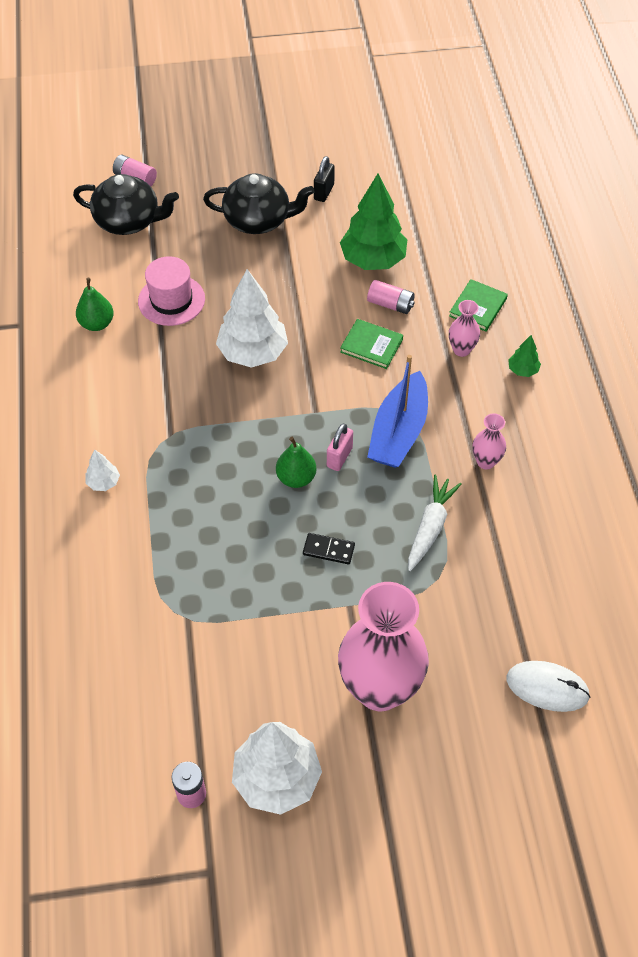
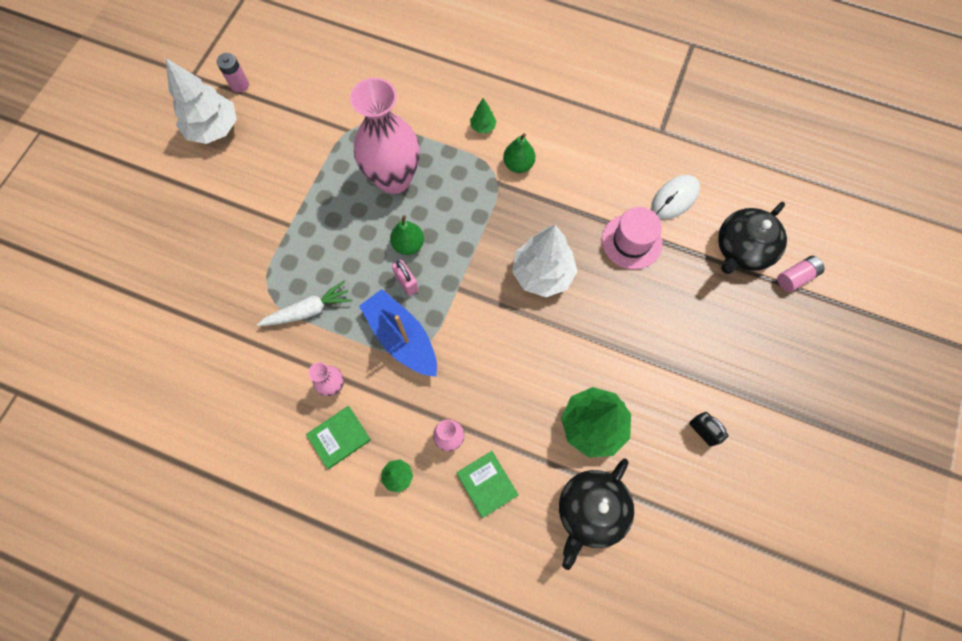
camera: 120 degrees right, 15 degrees up
(97, 323) = (634, 180): green pear -> green pear (518, 165)
(103, 482) = (483, 127): white tree -> green tree
(258, 220) = (693, 353): black teapot -> black teapot (590, 510)
(328, 550) = (338, 235): black domino -> none
(371, 345) = (497, 367): green book -> green book (339, 437)
(380, 689) = (222, 211): pink vase -> pink vase (394, 179)
(390, 304) = (533, 409): pink battery -> none
(430, 527) = (308, 310): white carrot -> white carrot turned 75 degrees counterclockwise
(547, 687) = (145, 310): white mouse -> white mouse (675, 198)

